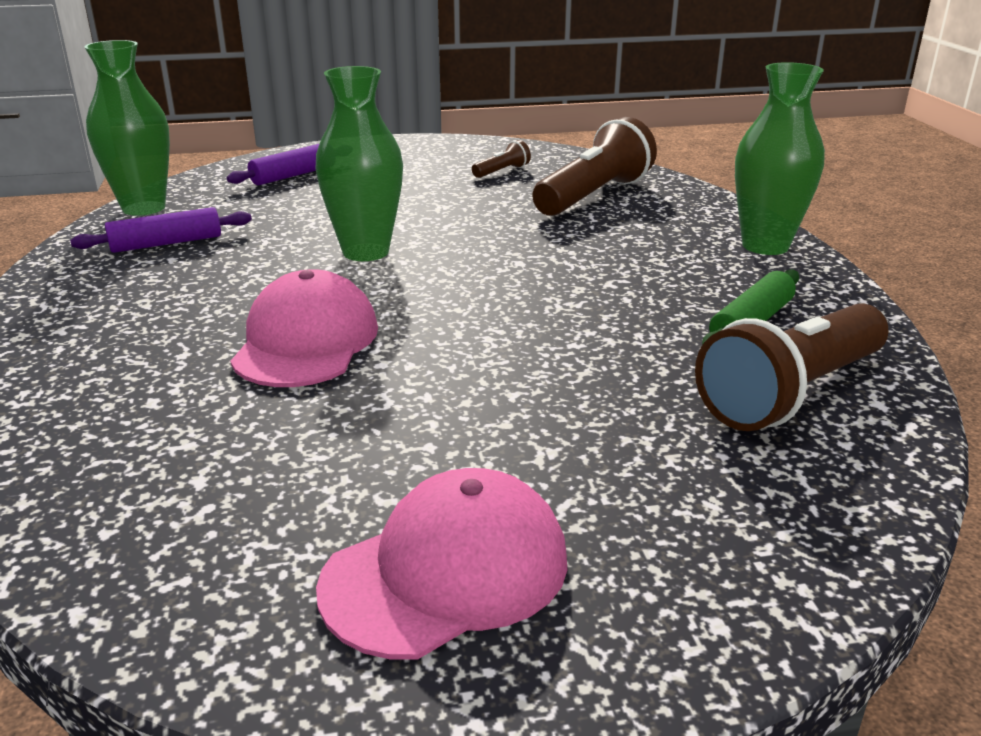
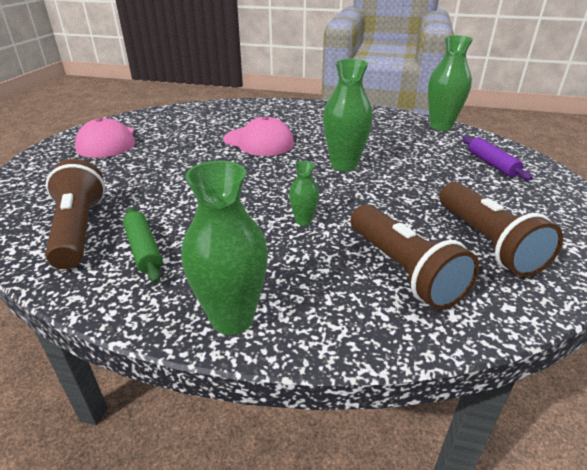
camera: 115 degrees right, 5 degrees up
(166, 243) = (386, 128): purple rolling pin -> none
(502, 171) = (487, 242): brown flashlight -> brown flashlight, size x2.26
(560, 249) = (303, 221): none -> green vase

